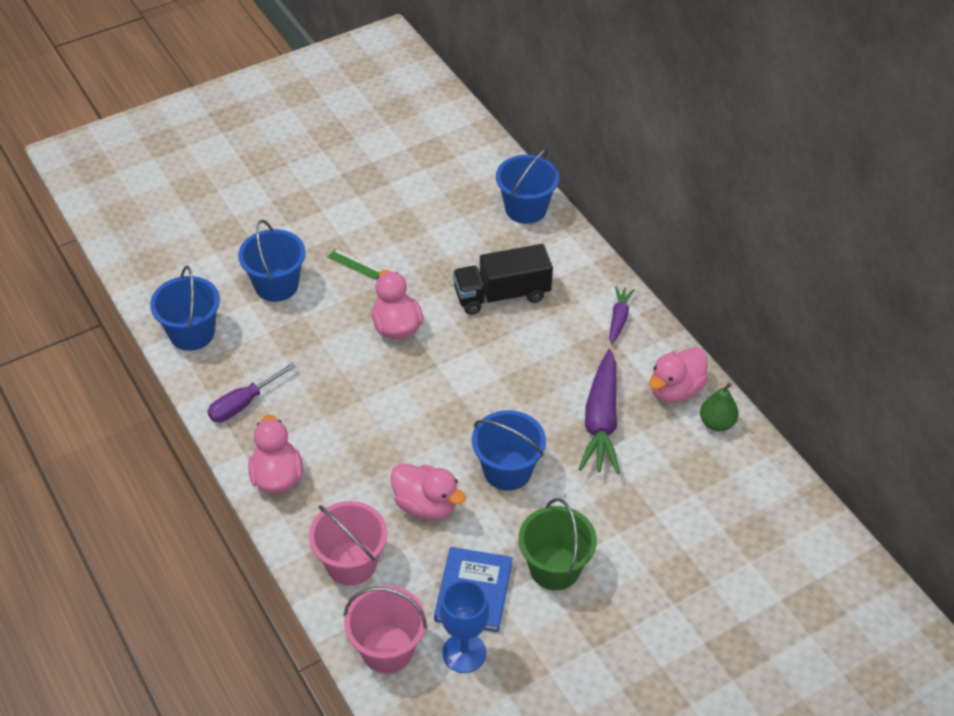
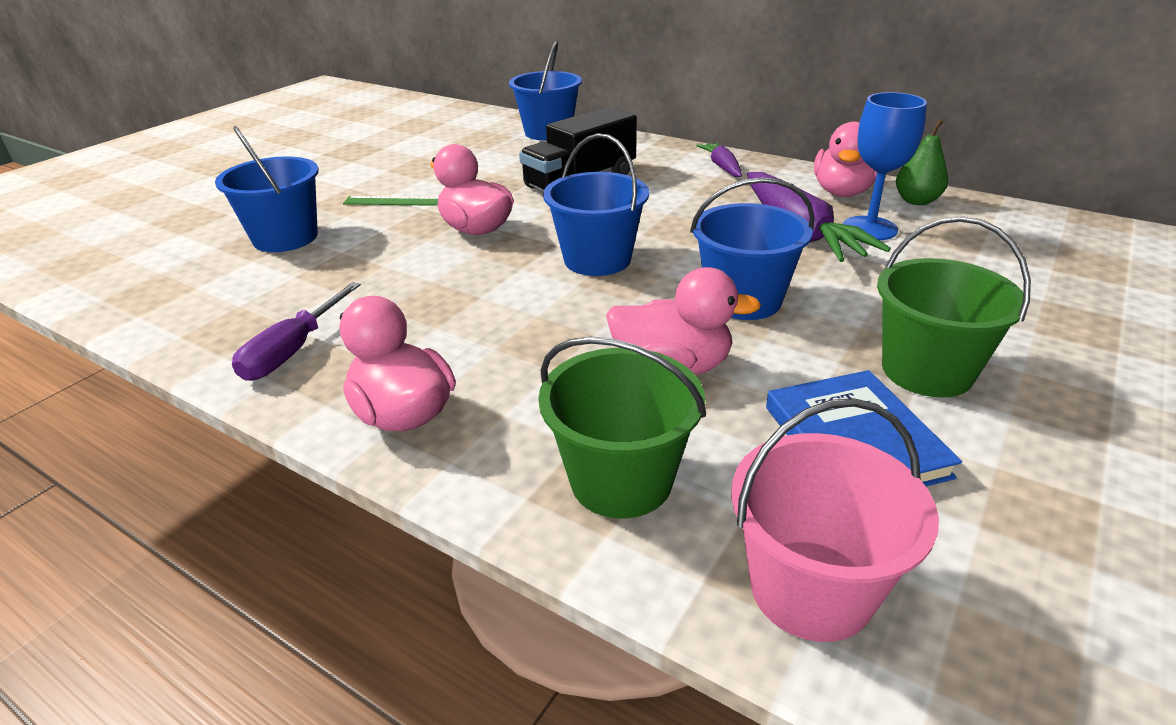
camera: 25 degrees left, 15 degrees down
(192, 333) = (170, 306): blue bucket -> blue bucket (597, 259)
(351, 563) = (621, 480): pink bucket -> green bucket
(464, 653) = (944, 533): blue goblet -> blue goblet (869, 228)

